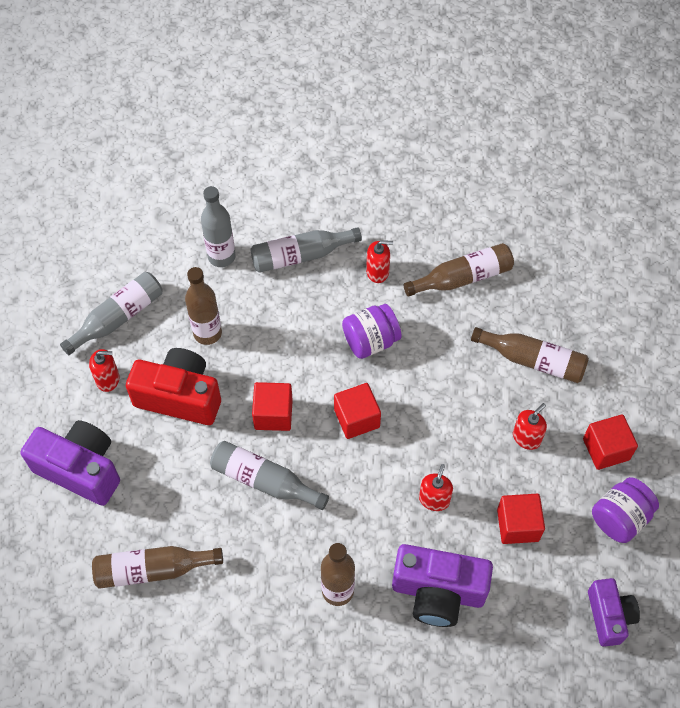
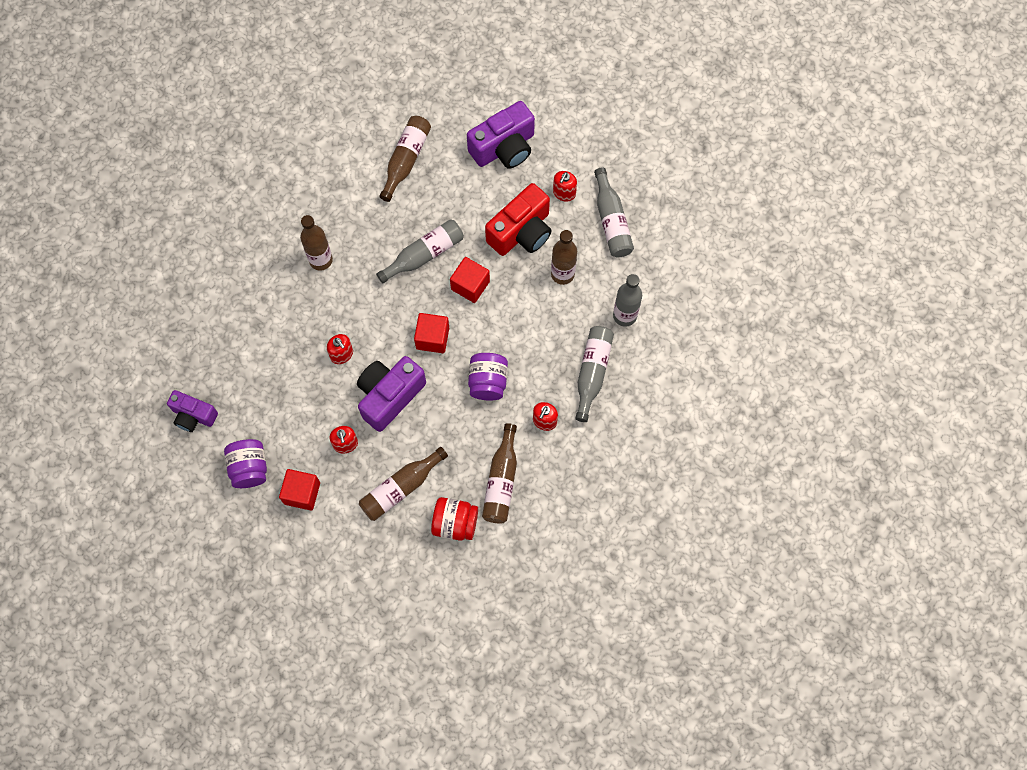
camera: 120 degrees right, 10 degrees up
(438, 592) = (279, 319): purple camera -> purple camera (389, 396)
(517, 525) = (289, 397): red cube -> none
(531, 295) = (455, 523): none -> red jar

